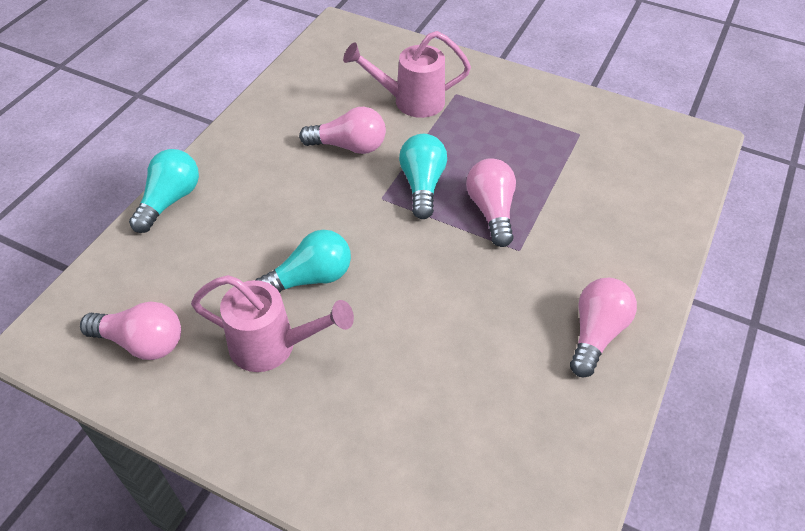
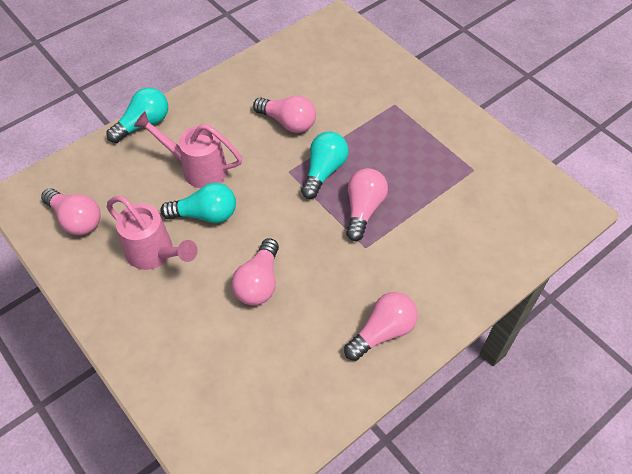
camera: 25 degrees right, 5 degrees up
(410, 101) = (355, 100): pink watering can -> pink watering can (197, 168)
(422, 332) = (259, 282): none -> pink light bulb

